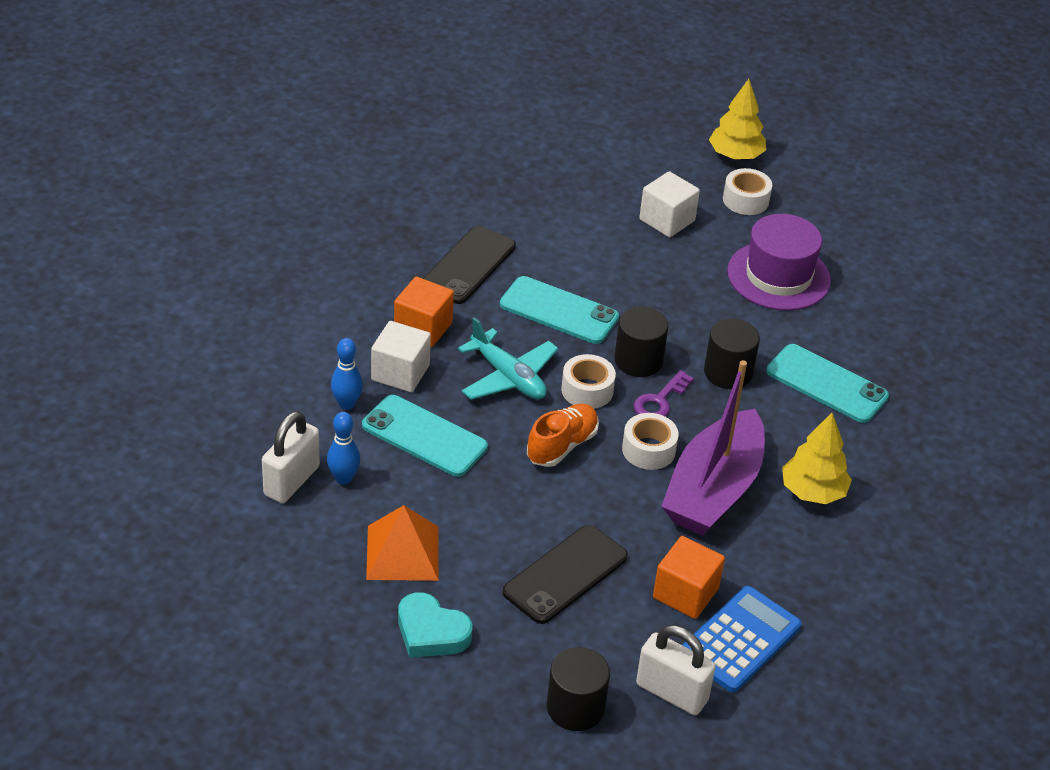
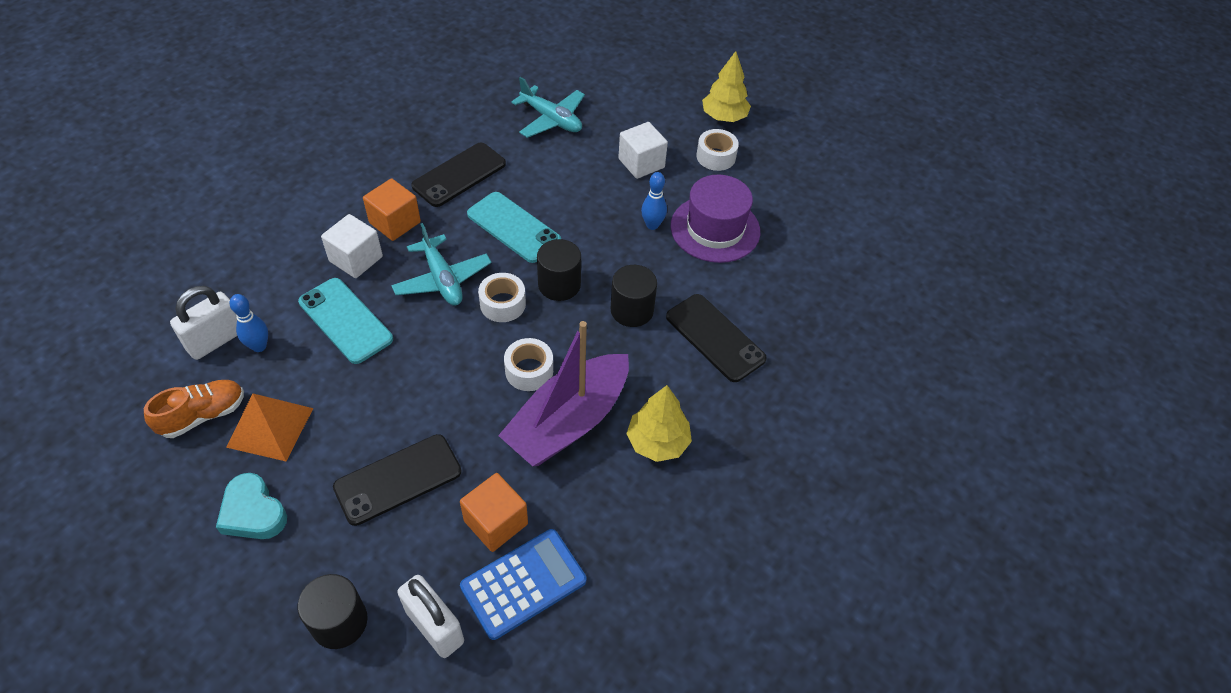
camera: 15 degrees right, 10 degrees up
(346, 404) = (298, 279): blue bowling pin -> blue bowling pin (652, 225)
(542, 188) = (551, 119): none -> turquoise plane
(562, 446) = (456, 352): orange shoe -> orange shoe (203, 415)
(660, 400) = (560, 325): purple key -> none
(826, 384) = (715, 338): turquoise phone -> black phone

